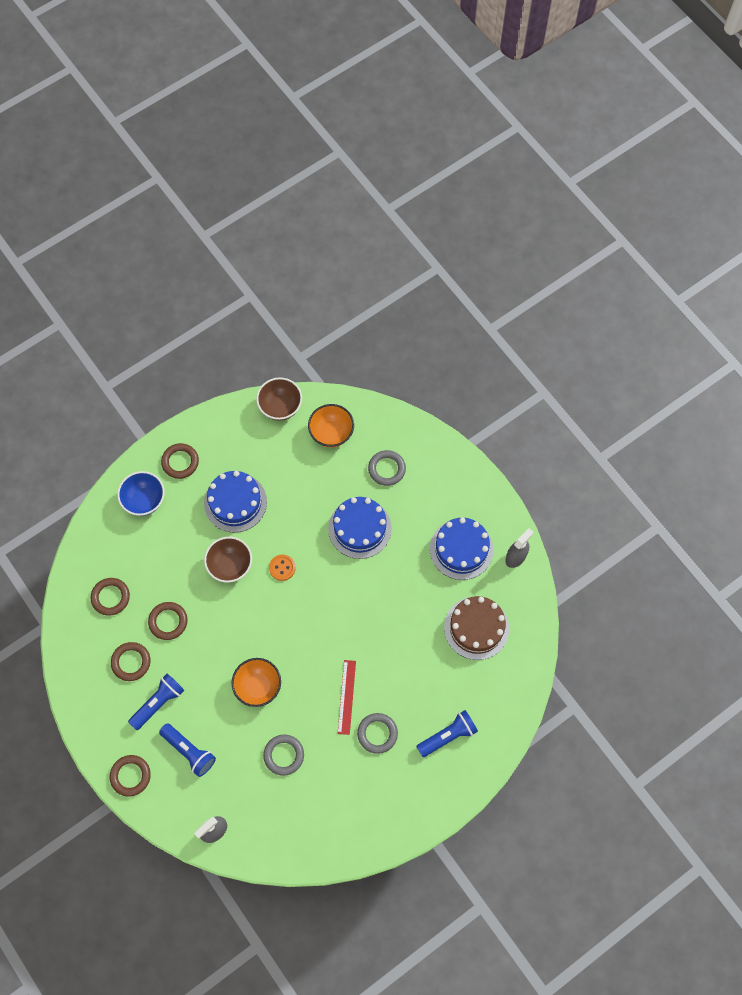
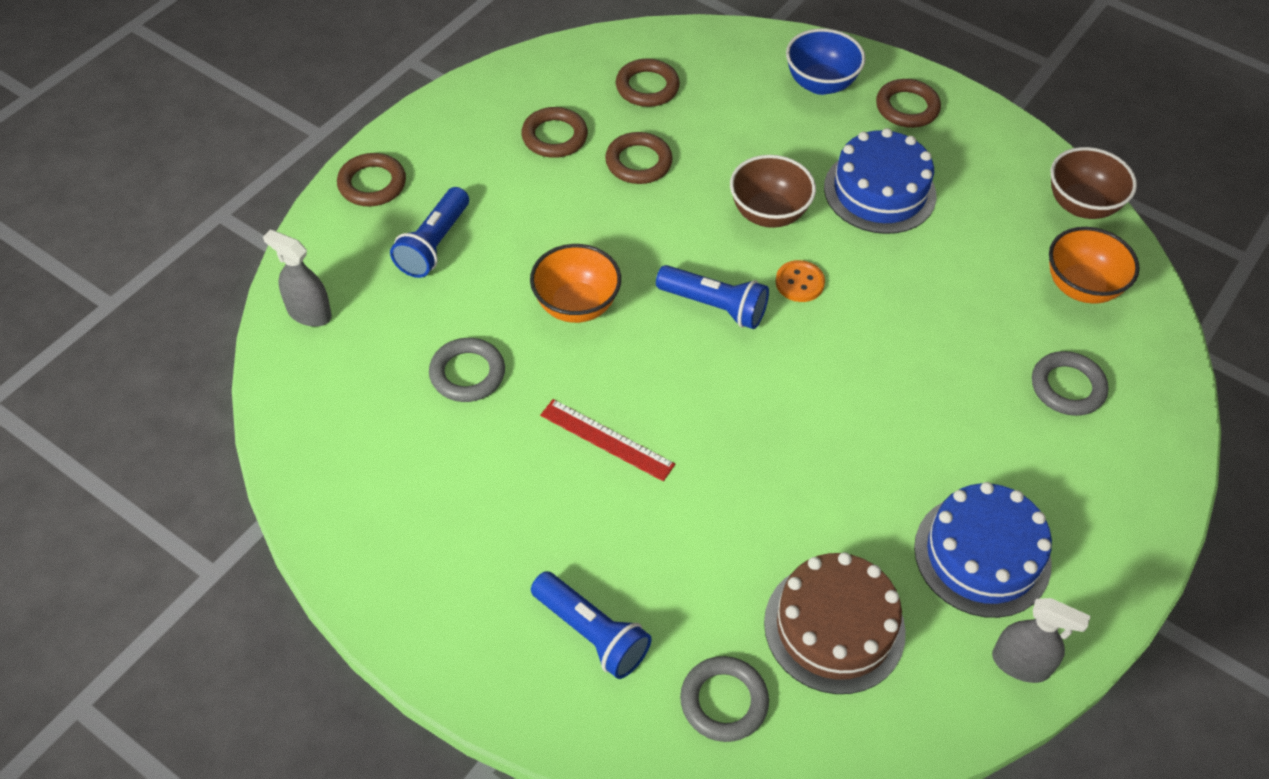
camera: 70 degrees right, 15 degrees down
(158, 703) = (501, 185): blue flashlight -> blue flashlight (714, 306)
(347, 697) = (606, 440): red ruler -> red ruler turned 45 degrees clockwise
(360, 528) = (931, 375): blue cake -> none
(377, 733) = (554, 508): grey ring -> grey ring (724, 701)

